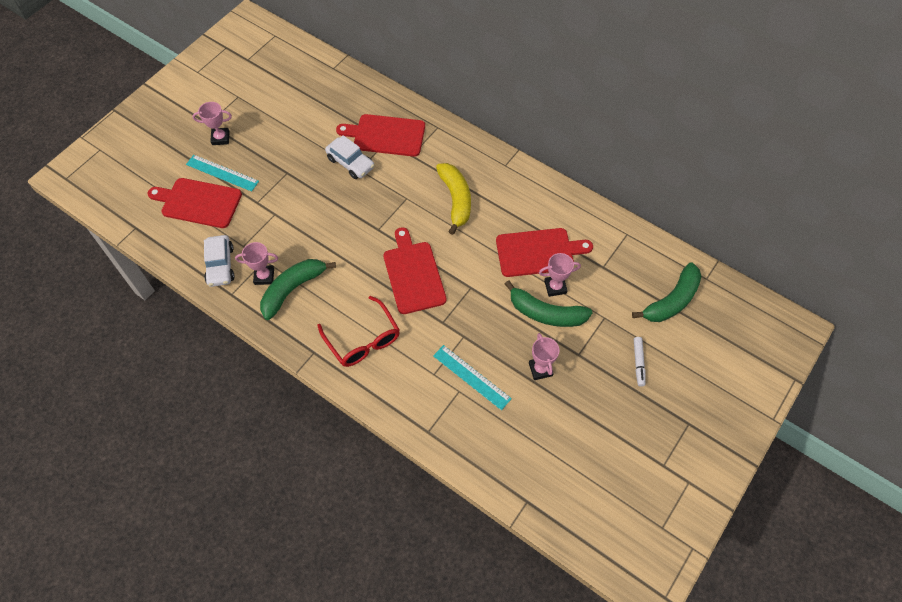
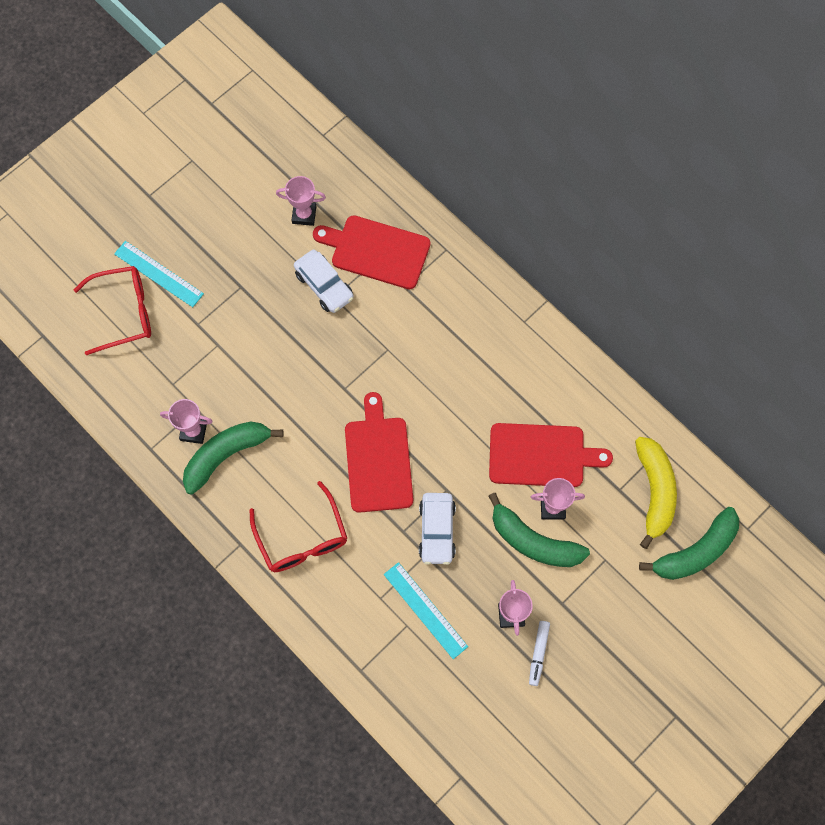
camera: 10 degrees right, 10 degrees up
(198, 202) = (124, 312): red cutting board -> red glasses
(220, 138) = (162, 221): pink trophy -> pink trophy (304, 215)
(220, 265) = (142, 407): white car -> white car (437, 531)
(456, 200) = (450, 362): yellow banana -> yellow banana (654, 491)
(638, 363) = (633, 628): white marker -> white marker (538, 653)

